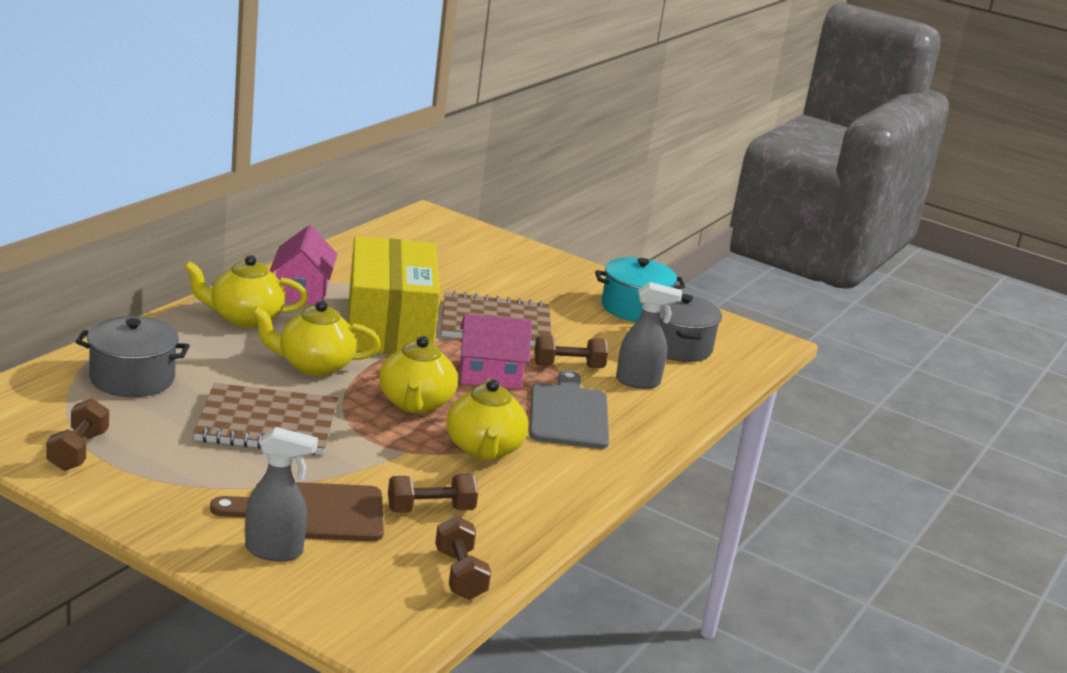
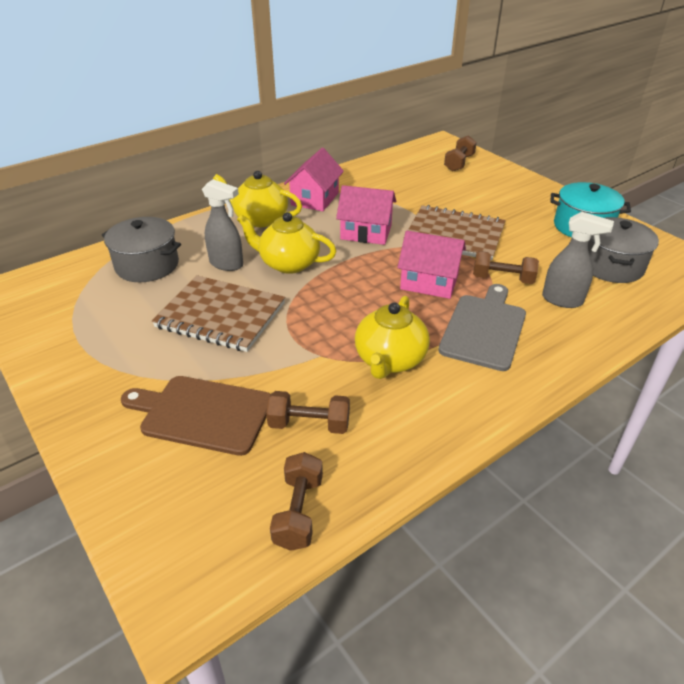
camera: 25 degrees right, 15 degrees up
(78, 451) = (64, 328): brown dumbbell -> brown dumbbell (459, 163)
(275, 551) = (146, 455): grey spray bottle -> grey spray bottle (227, 264)
(389, 326) = (366, 232): yellow box -> pink house
(415, 404) = (351, 306): yellow teapot -> none

